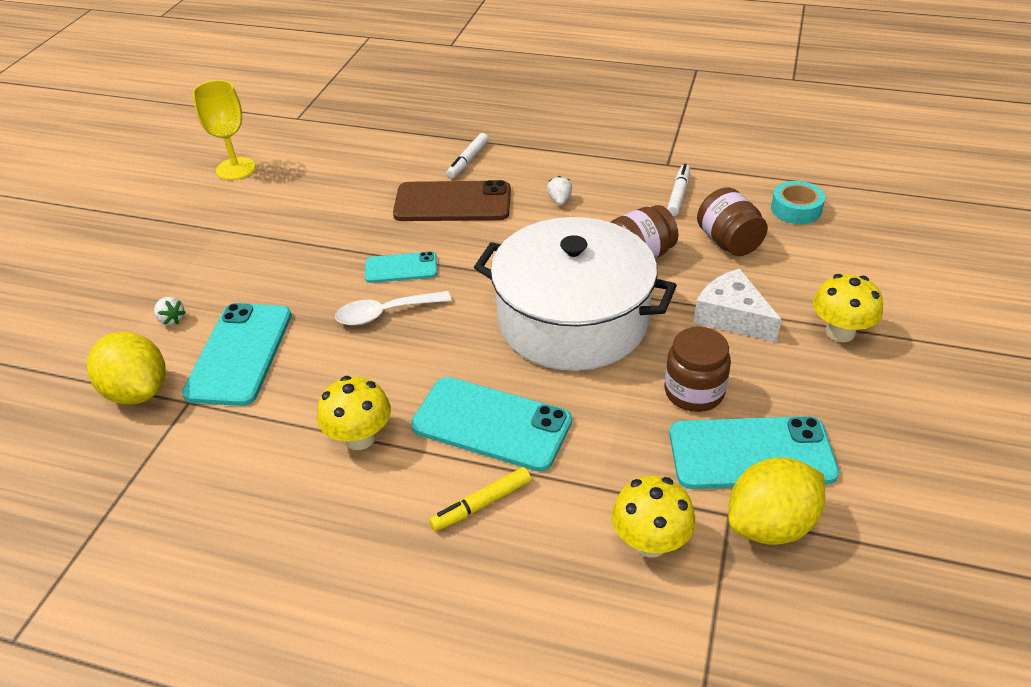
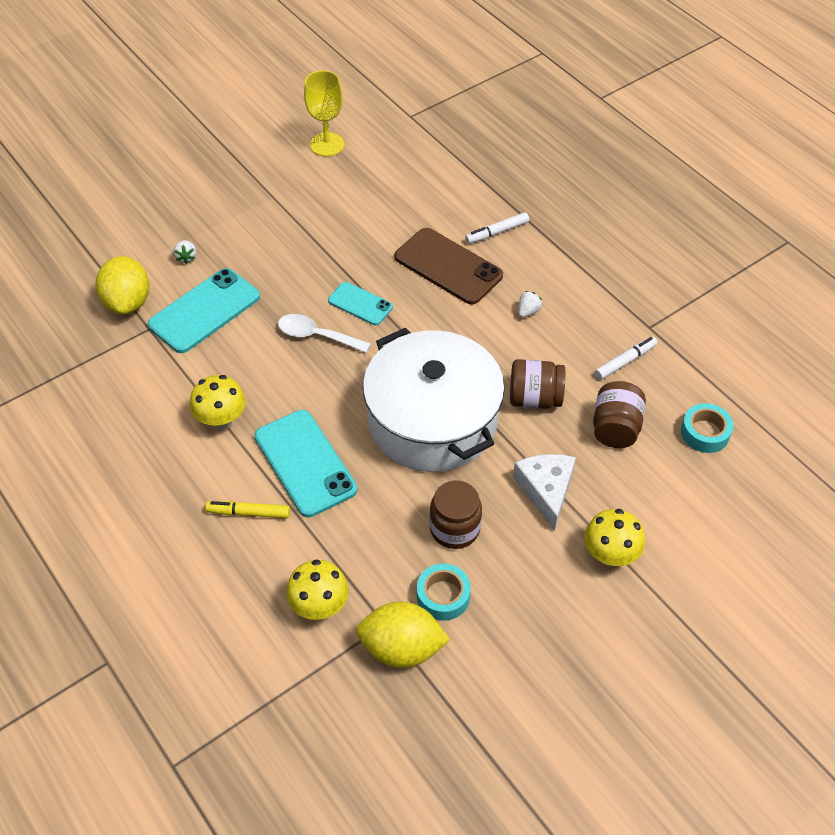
camera: 35 degrees right, 10 degrees up
(751, 453) = (443, 596): turquoise phone -> turquoise tape

